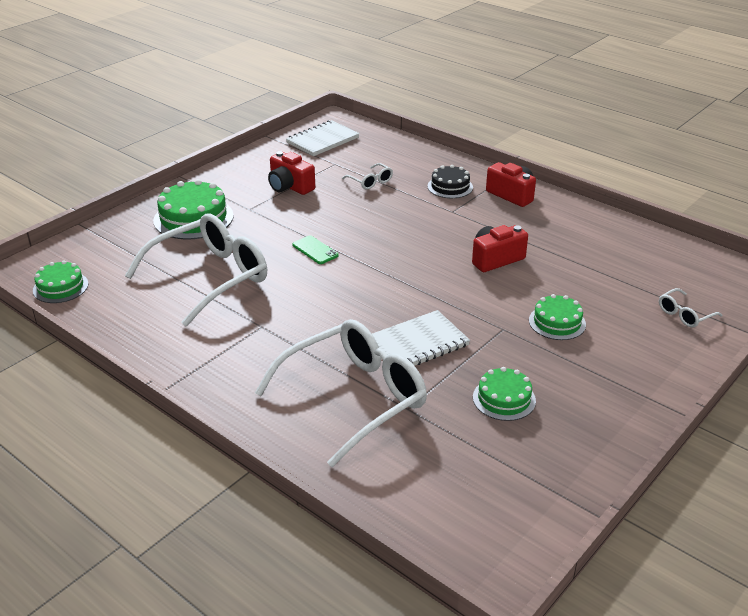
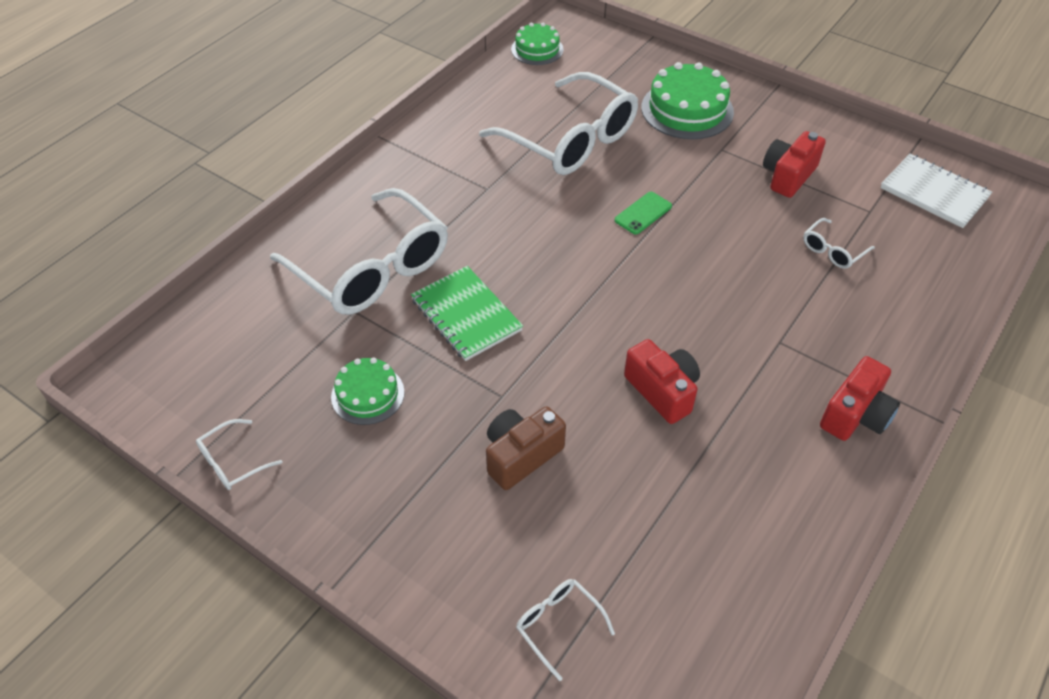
camera: 85 degrees right, 15 degrees up
(418, 343) = (466, 315): white notebook -> green notebook
(450, 187) = (852, 338): black cake -> none
(557, 322) = (521, 455): green cake -> brown camera
(582, 479) = (232, 462): none -> white glasses

